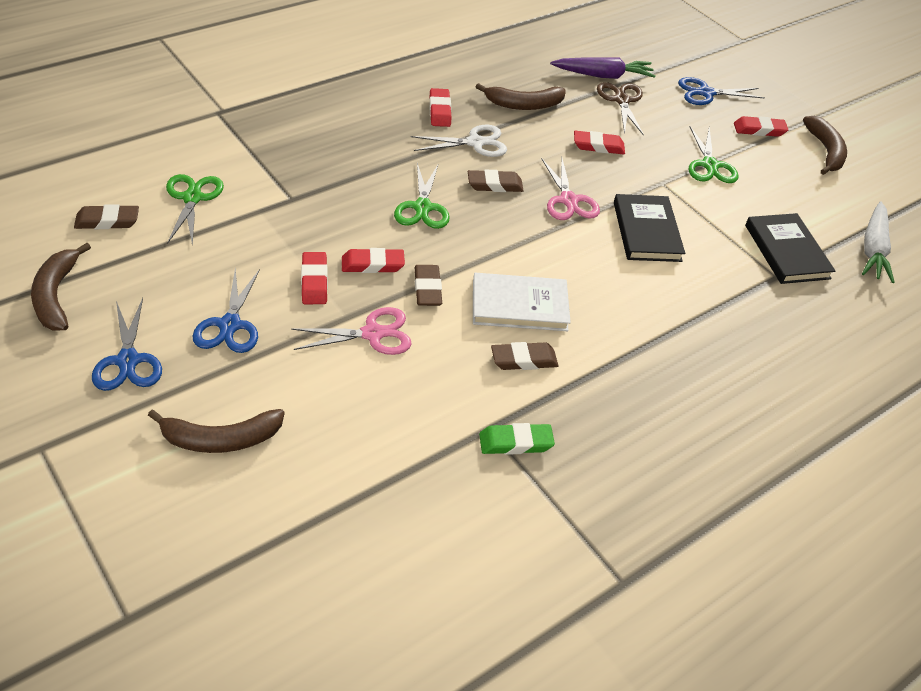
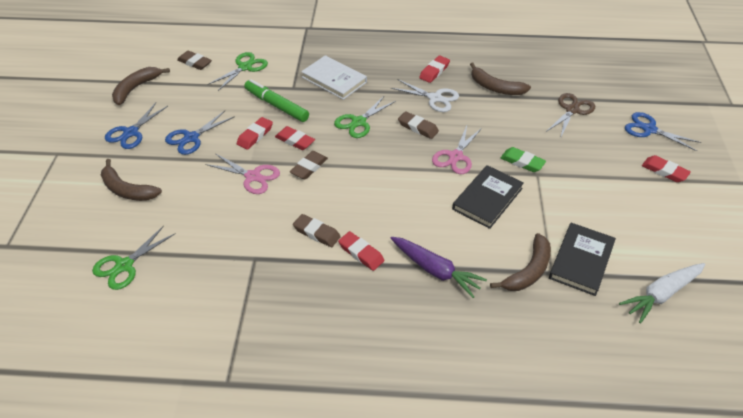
camera: 45 degrees right, 0 degrees up
(297, 230) = (276, 105): none -> green marker
(515, 442) = (259, 273): green eraser -> green eraser (522, 162)
(519, 306) = (350, 202): white book -> white book (334, 80)
(598, 146) = (517, 132): red eraser -> red eraser (361, 253)
(603, 76) = (577, 89): purple carrot -> purple carrot (435, 270)
(710, 165) = (590, 178): green scissors -> green scissors (124, 265)
(825, 151) = (708, 209): brown banana -> brown banana (528, 271)

